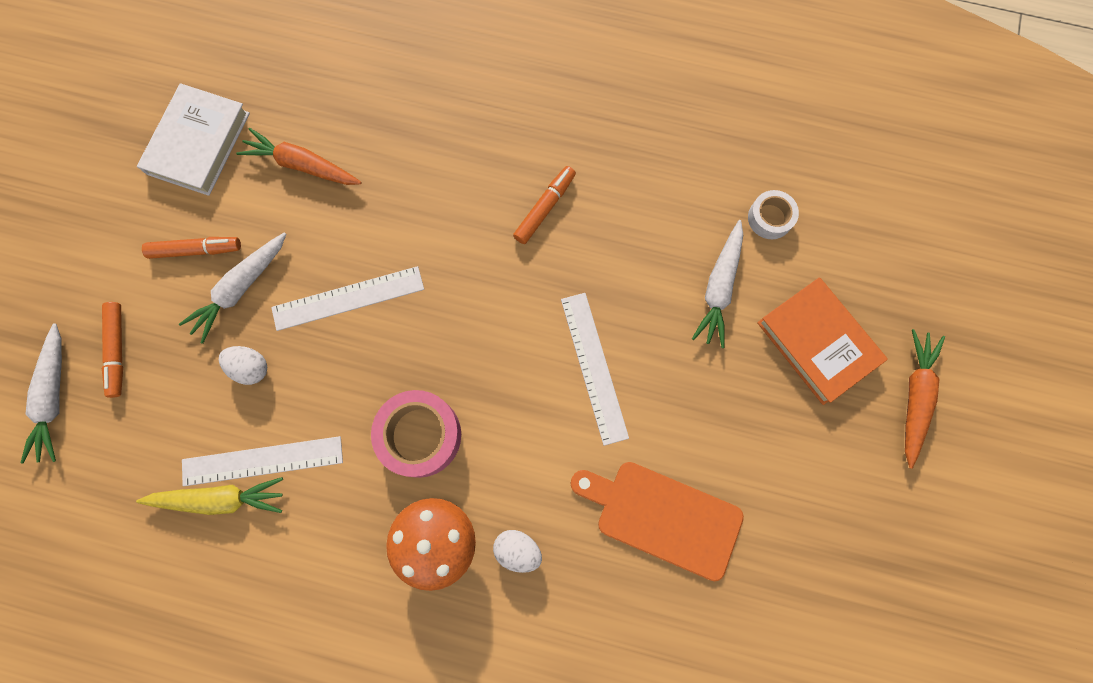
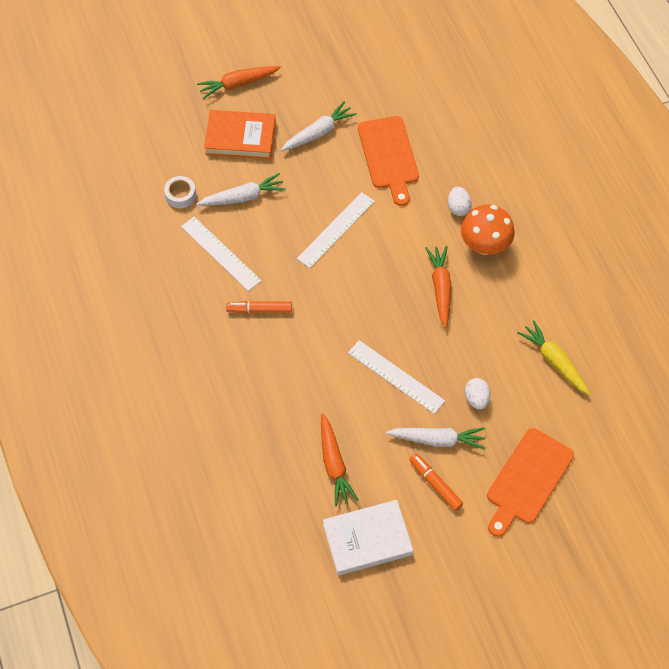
camera: 125 degrees left, 15 degrees down
(54, 397) = (581, 493): white carrot -> white carrot (318, 132)
(117, 351) = (527, 479): orange marker -> orange cutting board
(262, 461) = (518, 355): white ruler -> white ruler (220, 253)
(420, 435) = (440, 288): pink tape -> orange carrot
(817, 342) = (240, 138): orange book -> orange book turned 75 degrees clockwise

